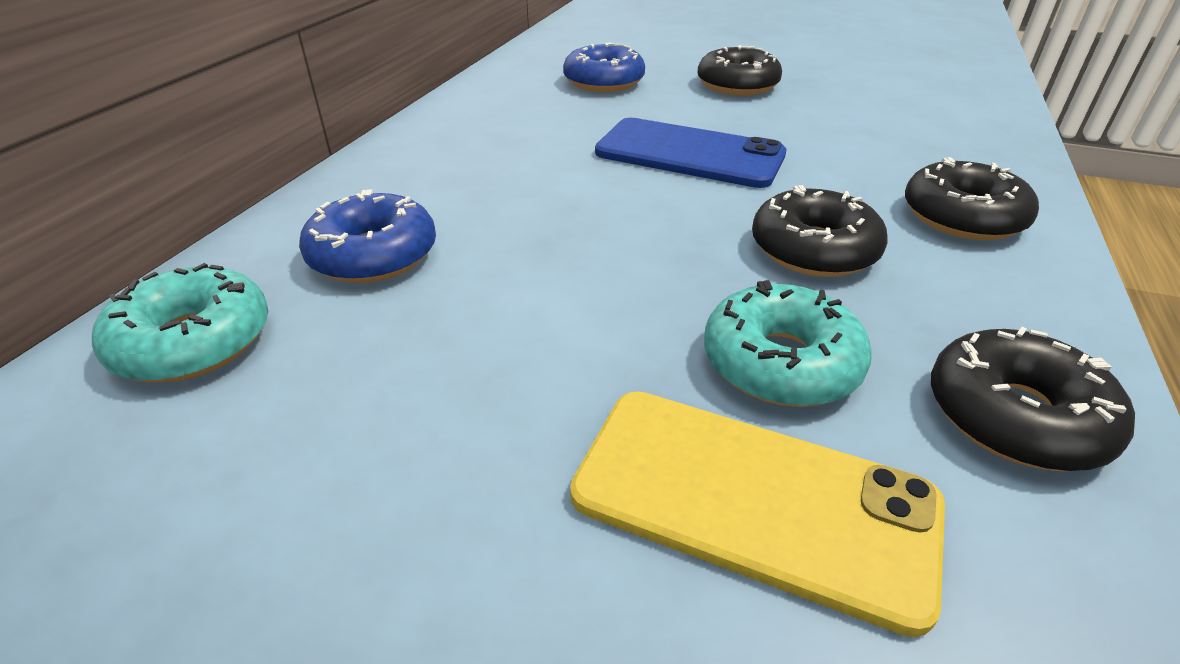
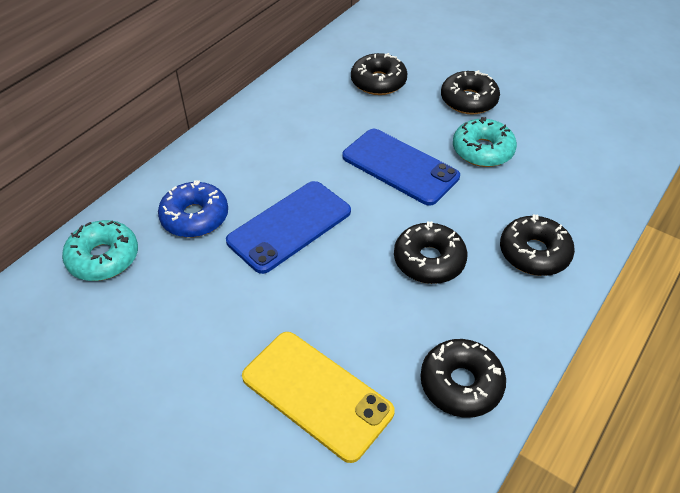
camera: 15 degrees right, 10 degrees up
(553, 242) = (290, 226): none -> blue phone
(604, 82) = (378, 82): blue donut -> black donut
(780, 363) = (368, 329): turquoise donut -> turquoise donut (482, 150)

